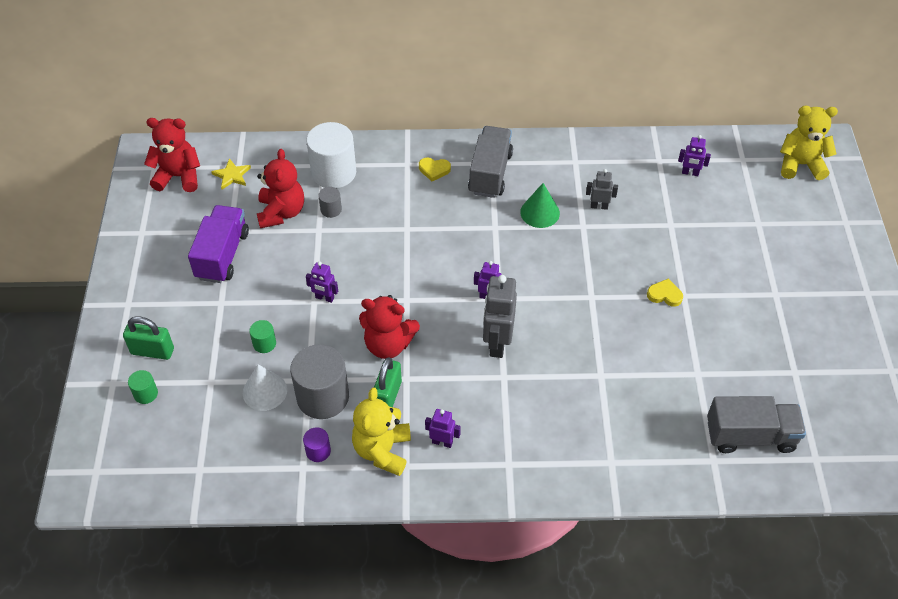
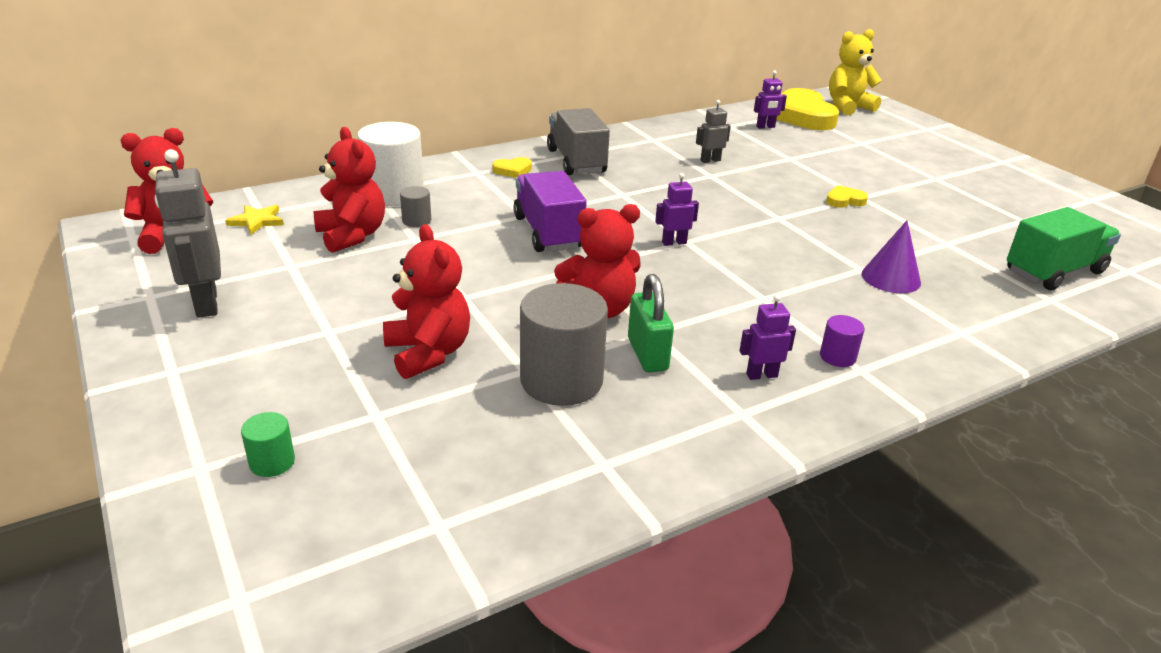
camera: 30 degrees left, 20 degrees down
(152, 351) = (250, 410): green padlock -> none
(222, 255) = (296, 288): purple truck -> purple truck (548, 232)
(264, 343) = (428, 353): green cylinder -> red teddy bear
(264, 391) = (471, 400): white cone -> none
(318, 451) = (609, 438): purple cylinder -> purple cylinder (837, 357)
(324, 298) = (476, 291): purple robot -> none
(382, 450) = (696, 408): yellow teddy bear -> none
(497, 343) = (725, 274): grey robot -> grey robot (206, 303)
(540, 212) = (657, 175): green cone -> none
(613, 393) = (891, 278): none -> purple cone
(740, 166) = (802, 116): none -> yellow heart
(750, 436) = (1054, 272): grey truck -> green truck

